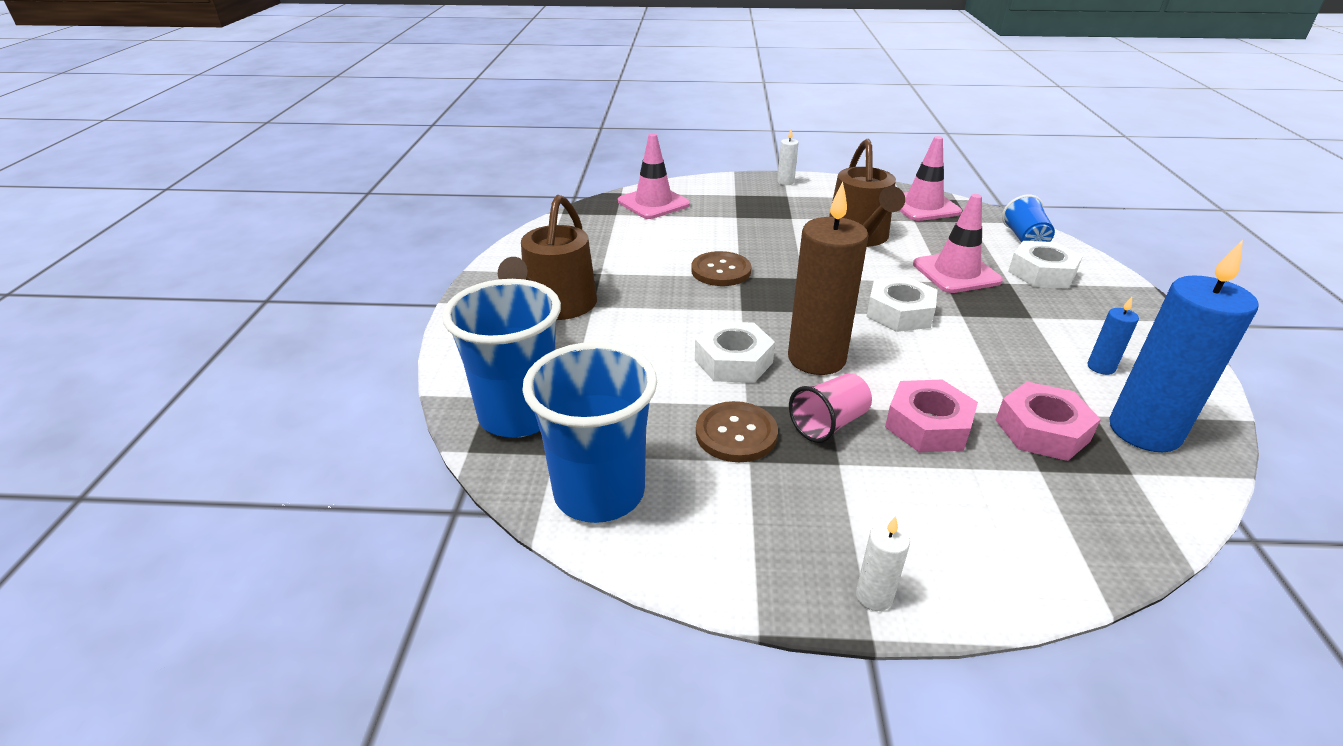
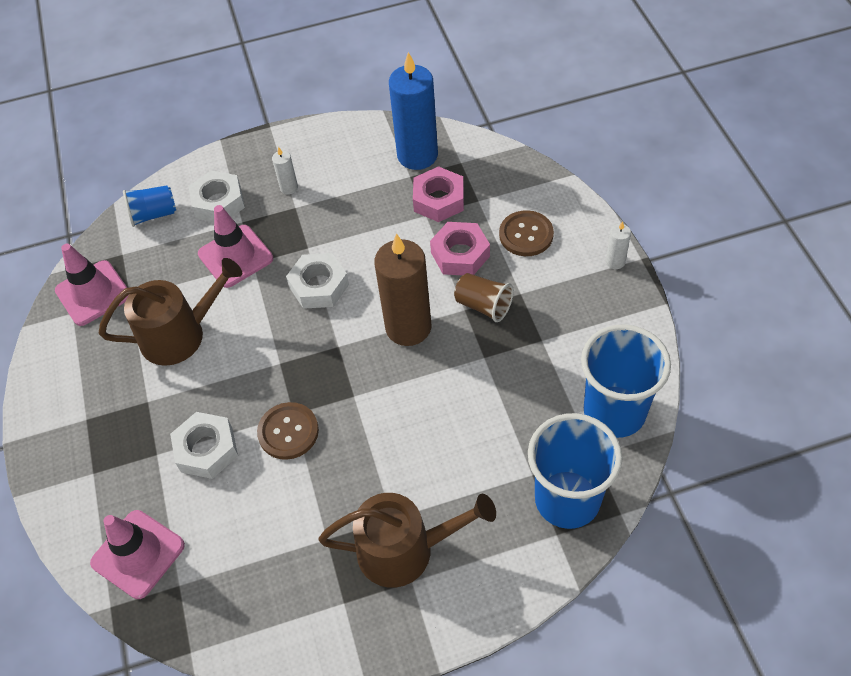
camera: 105 degrees left, 20 degrees up
(733, 361) = (434, 379): white nut -> white nut (207, 449)
(736, 434) = (519, 354): brown button -> brown button (526, 235)
(785, 182) = (45, 430): white candle -> white candle (289, 188)
(829, 424) = (483, 305): pink cup -> brown cup
(1101, 367) = (352, 172): blue candle -> none

